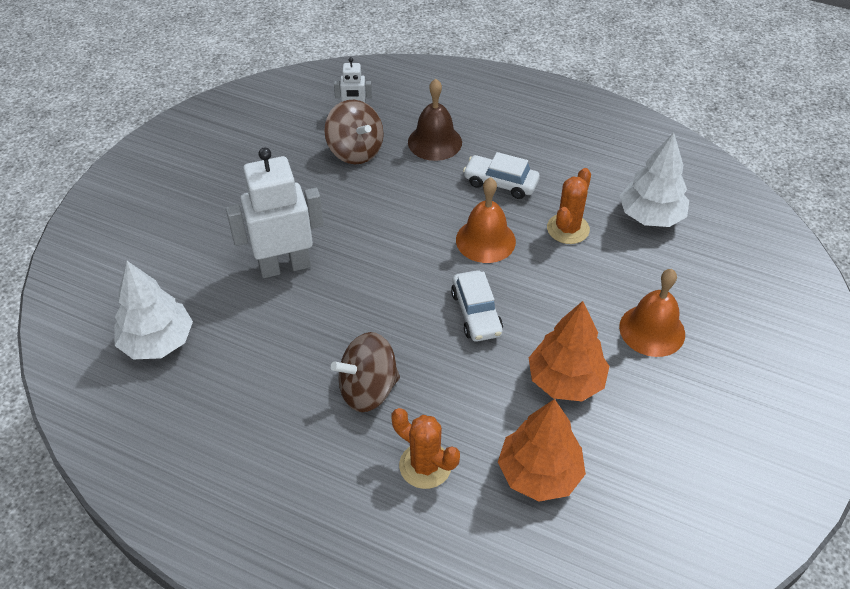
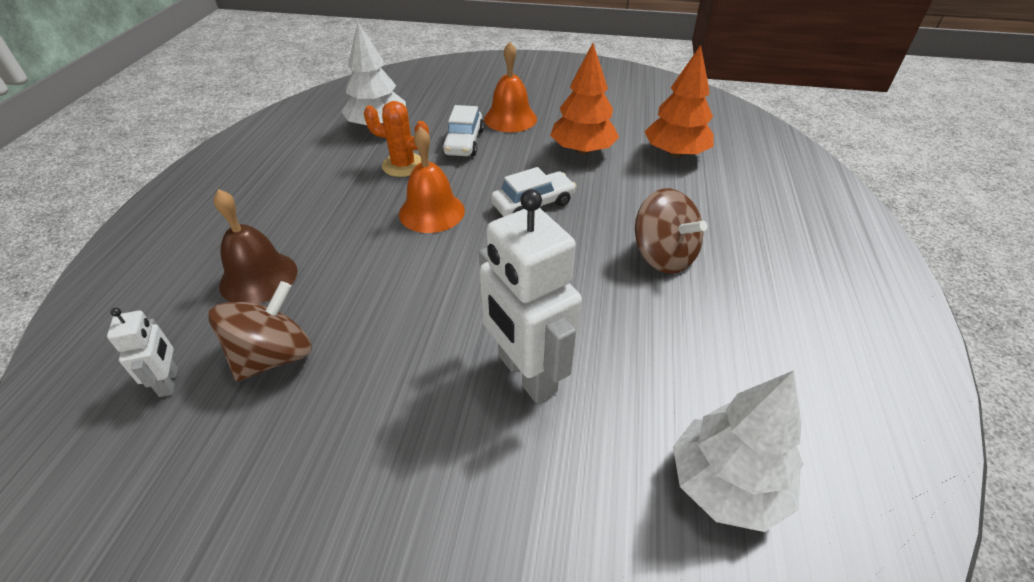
camera: 105 degrees left, 5 degrees down
(425, 465) = (714, 207): orange cactus -> none
(500, 183) = (338, 213): white car -> white car (464, 142)

